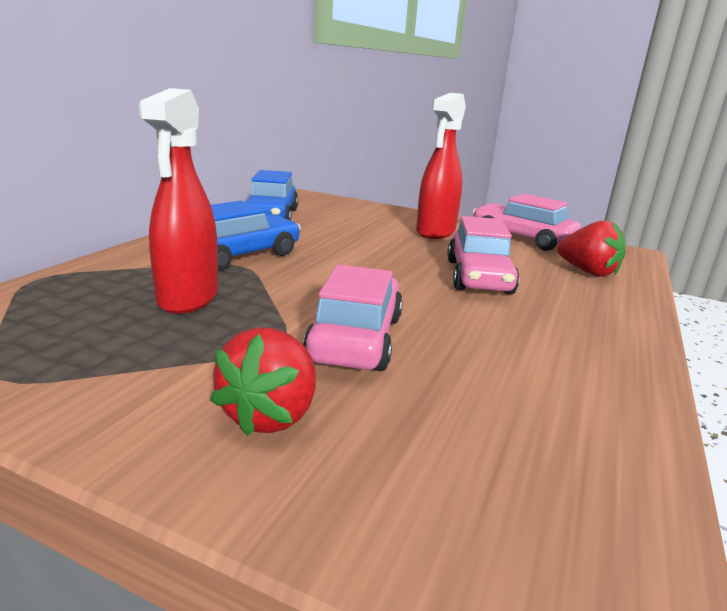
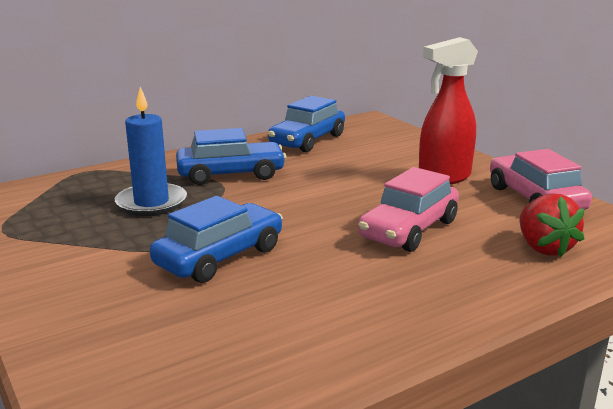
camera: 35 degrees right, 0 degrees up
(188, 298) = (151, 203): red spray bottle -> blue candle
(270, 415) = (100, 289): red strawberry -> none
(356, 338) = (220, 257): pink car -> blue car

